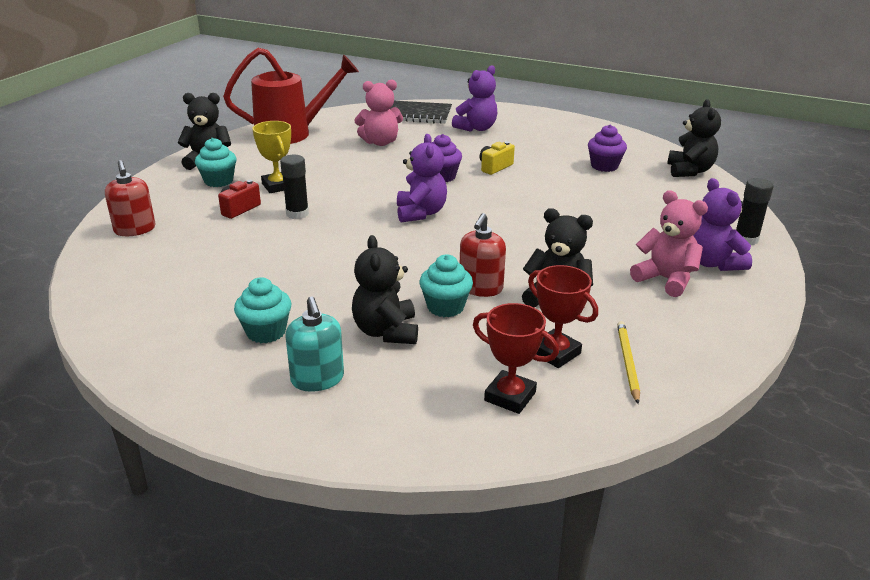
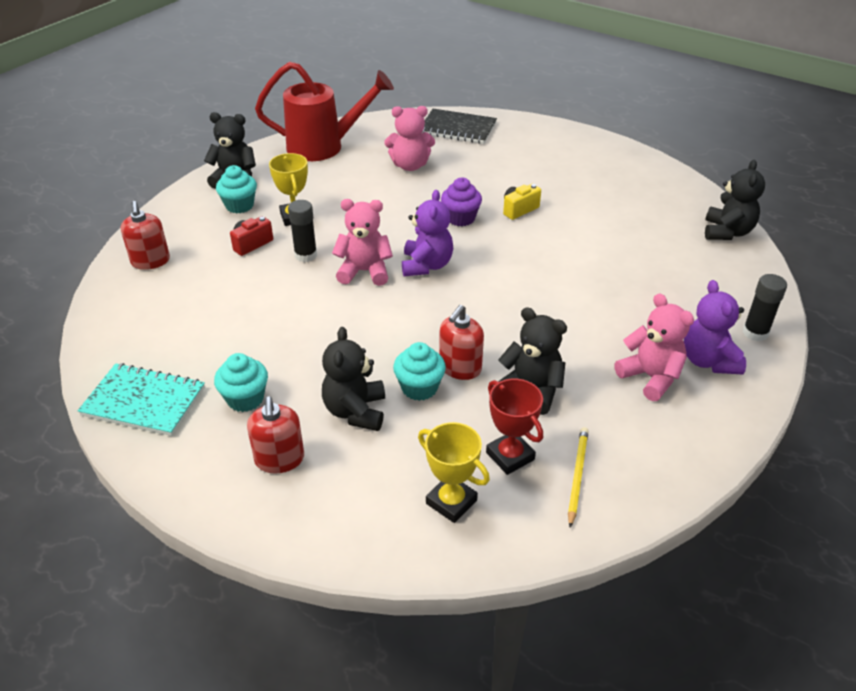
camera: 10 degrees right, 10 degrees up
(154, 344) = (144, 402): none -> turquoise notebook
(317, 379) = (279, 459): turquoise soap dispenser -> red soap dispenser
(360, 222) = (364, 271): none -> pink teddy bear
(476, 128) = (515, 153): purple teddy bear -> none
(510, 396) = (451, 502): red trophy -> yellow trophy
(604, 166) = (636, 218): purple cupcake -> none

